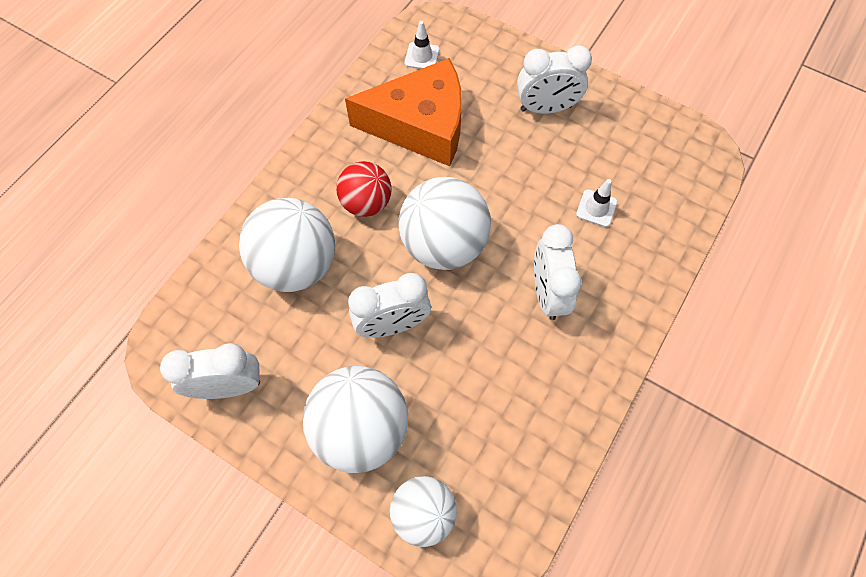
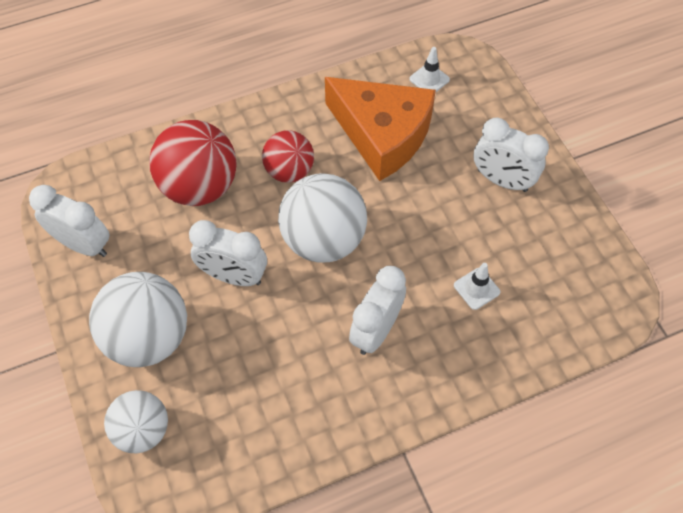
camera: 35 degrees right, 5 degrees down
(296, 265) = (199, 186): white ball -> red ball

